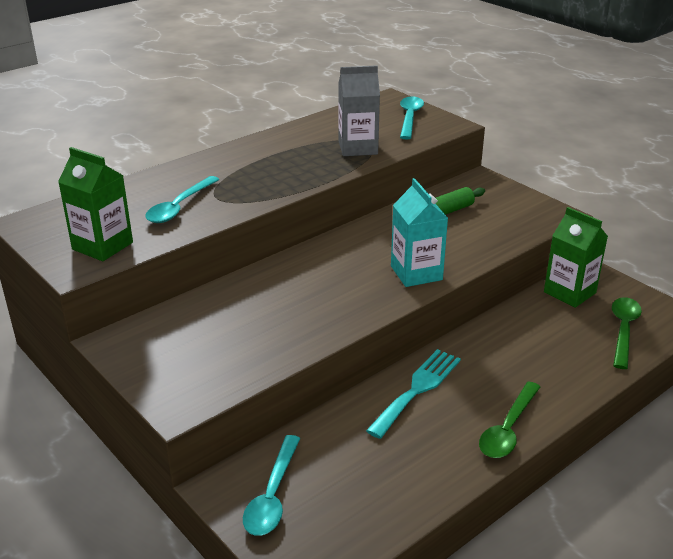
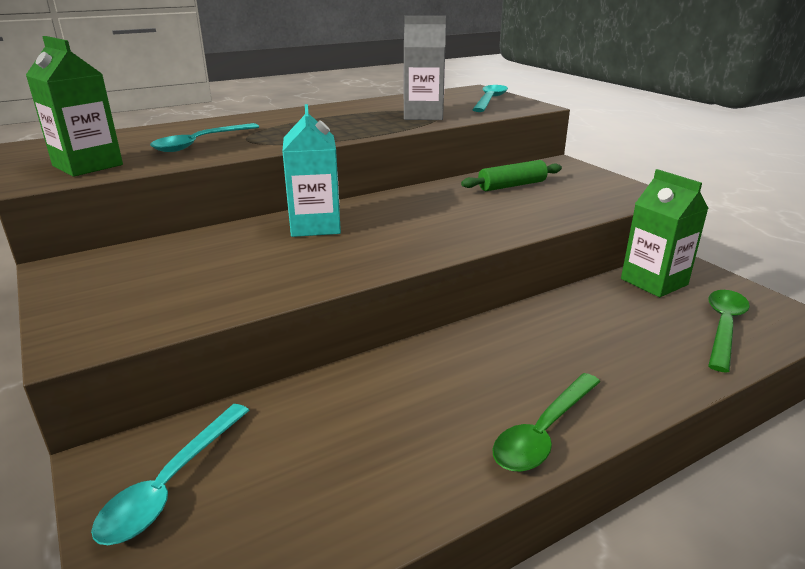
camera: 10 degrees right, 5 degrees down
(416, 273) = (458, 233): turquoise carton -> turquoise carton (315, 226)
(417, 389) = (431, 368): turquoise fork -> none

